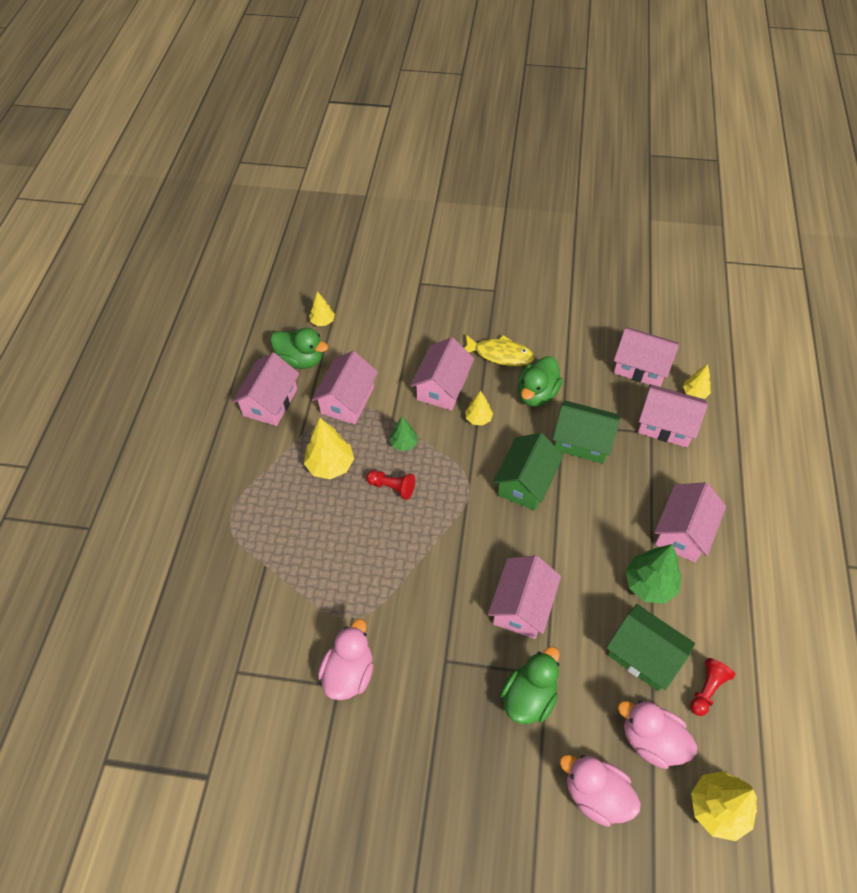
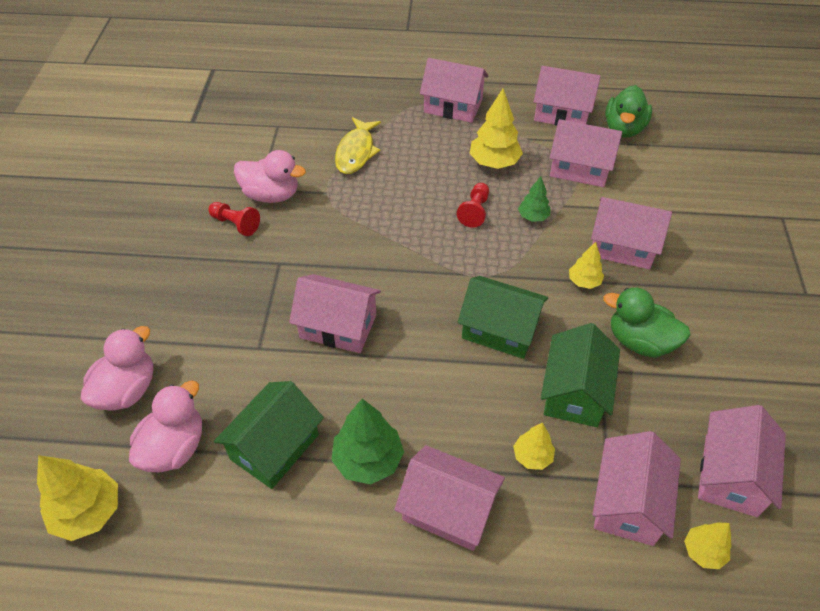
camera: 85 degrees right, 5 degrees down
(239, 492) = (453, 106): none -> pink house
(322, 321) = (683, 139): yellow tree -> yellow tree (532, 456)
(500, 354) = (693, 301): yellow fish -> yellow fish (356, 152)
(529, 697) = (235, 332): green duck -> none
(707, 689) = (227, 516): red pawn -> red pawn (235, 224)

